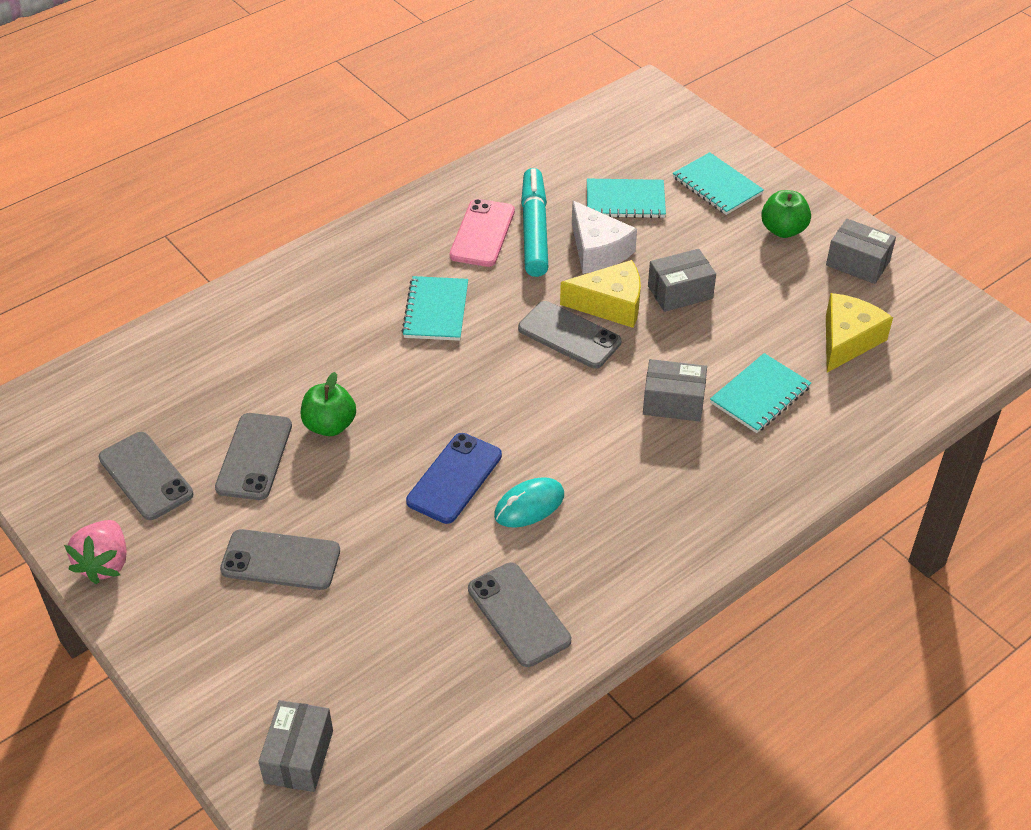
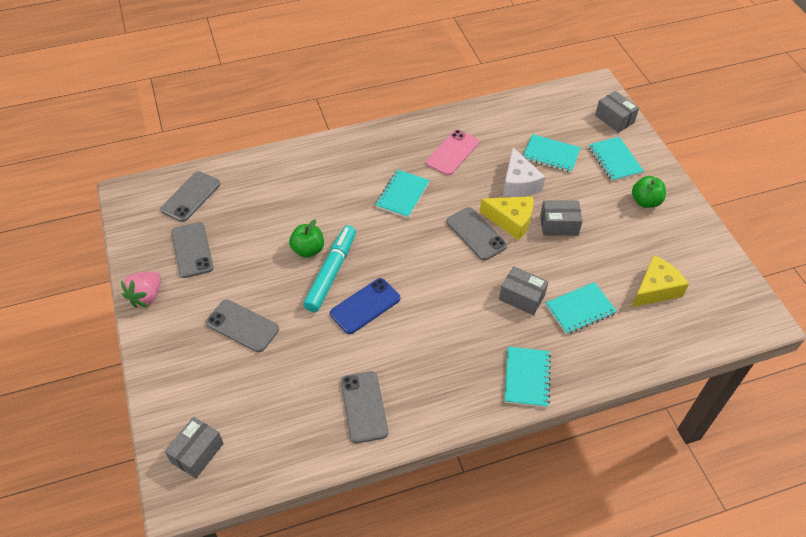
camera: 20 degrees right, 5 degrees up
(254, 457) = (257, 256): grey phone -> grey phone (191, 197)
(529, 505) = (402, 338): turquoise mouse -> none
(534, 230) = (485, 159): turquoise marker -> turquoise marker (331, 273)
(729, 505) = (527, 378): none -> turquoise notebook
(857, 263) = (686, 238): grey box -> grey box (614, 119)

